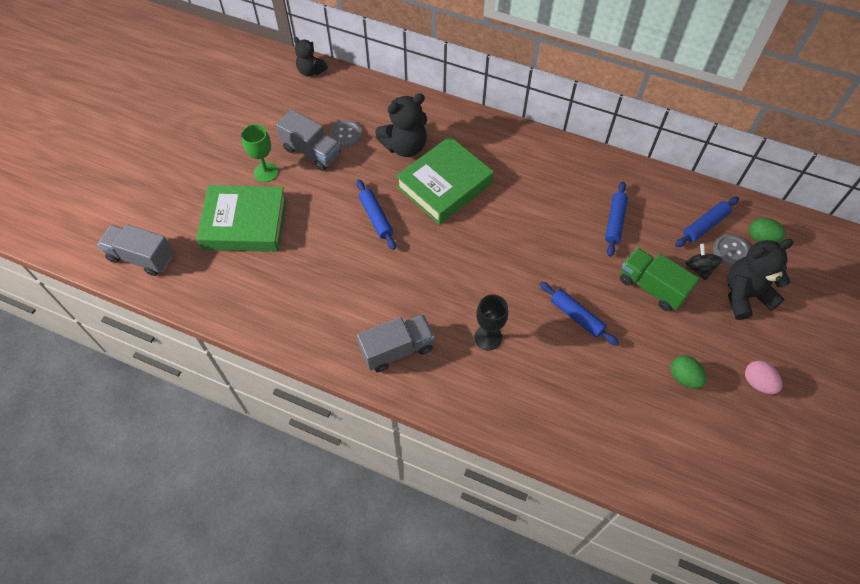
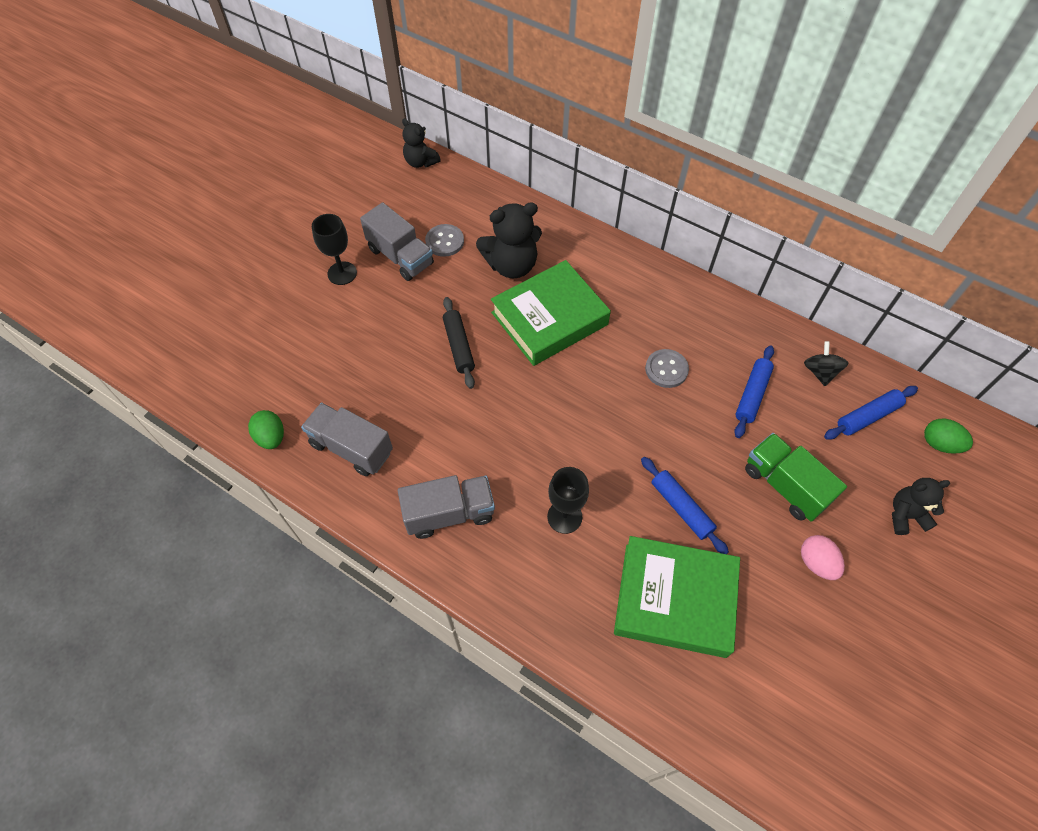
camera: 10 degrees right, 0 degrees up
(141, 257) = (177, 353): grey truck -> grey truck (351, 448)
(245, 224) = (304, 331): green book -> green book (674, 599)
(266, 172) = (342, 273): green goblet -> black goblet
(376, 218) = (458, 346): blue rolling pin -> black rolling pin
(684, 377) = (806, 611): green egg -> green egg (271, 437)
(699, 268) = (850, 471): black spinning top -> black spinning top (820, 372)
(730, 251) = (896, 455): grey button -> grey button (666, 369)
(745, 295) = (905, 515): black teddy bear -> black teddy bear, size x0.62
(757, 382) = (904, 635): pink egg -> pink egg (816, 563)

